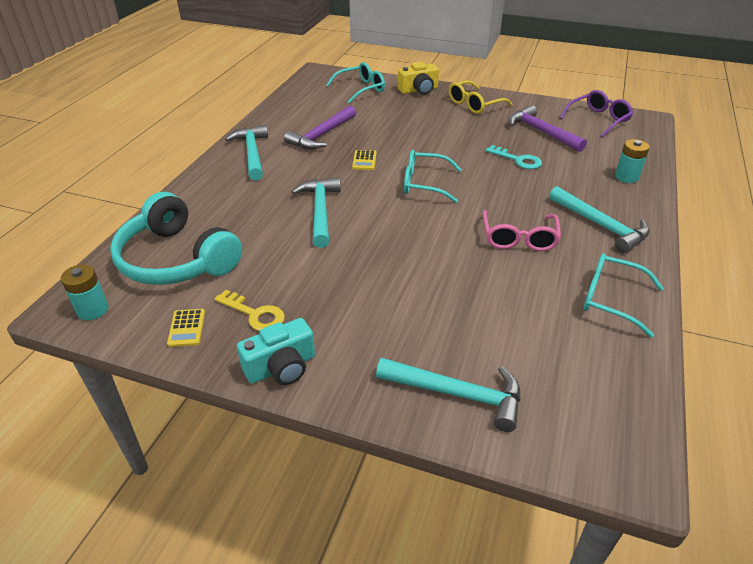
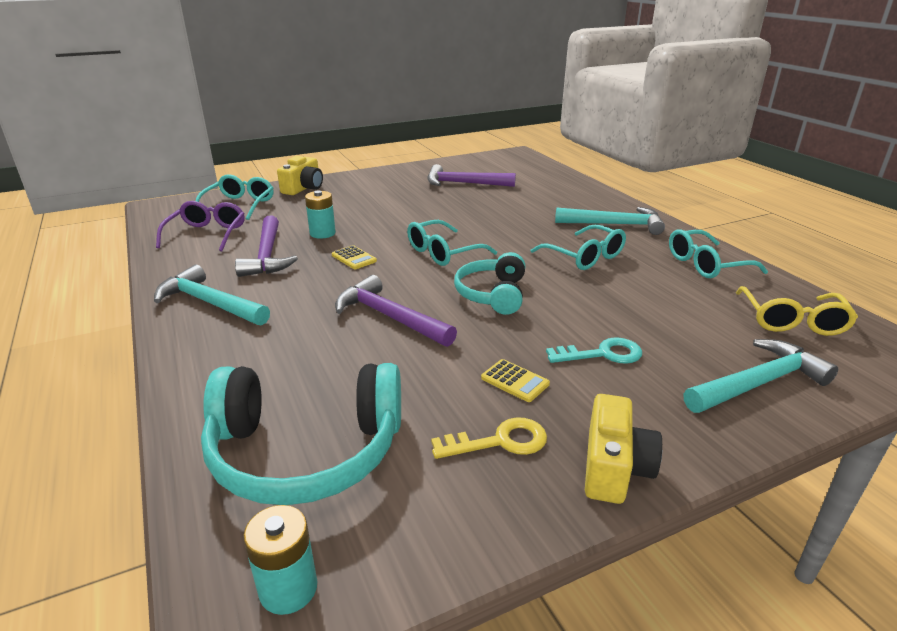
camera: 45 degrees left, 10 degrees down
(186, 328) = (455, 509): yellow calculator -> yellow calculator (515, 381)
(281, 367) = (614, 467): turquoise camera -> yellow camera
(320, 211) = (389, 317): turquoise hammer -> purple hammer
(402, 230) = (492, 294): none -> turquoise headphones
(474, 104) = (375, 183): yellow glasses -> yellow glasses (792, 321)
(518, 160) = (483, 207): turquoise key -> turquoise key (602, 354)
(519, 239) = (585, 257): pink glasses -> turquoise glasses
(598, 119) = (487, 163): purple glasses -> purple glasses (207, 234)
(626, 177) = (572, 190): turquoise battery -> turquoise battery (322, 233)

